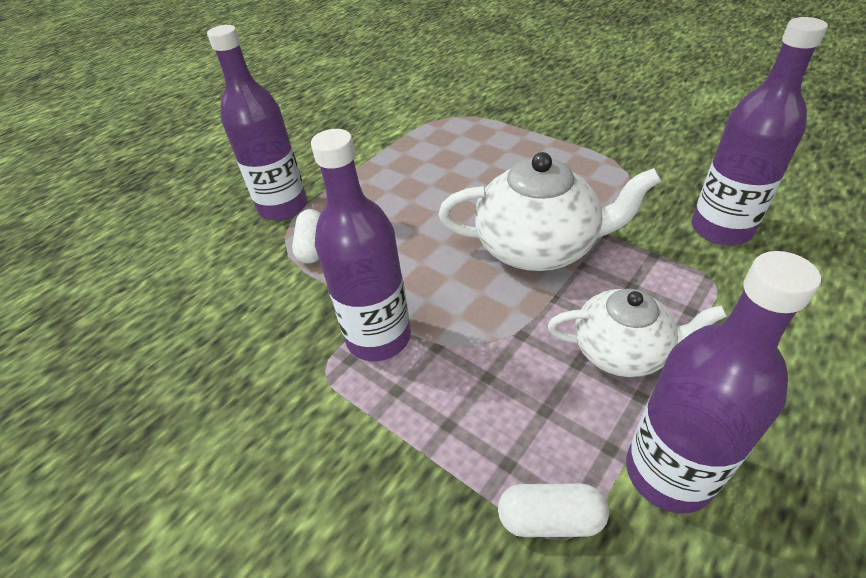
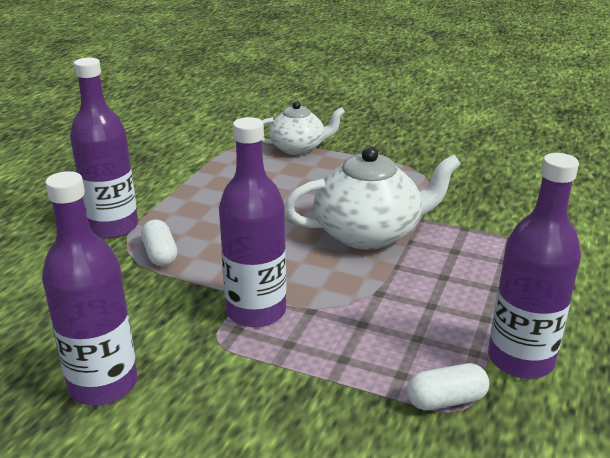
camera: 20 degrees left, 15 degrees down
(622, 351) = (462, 293): white teapot -> white teapot (298, 148)
(721, 229) = (509, 207): purple bottle -> purple bottle (103, 384)

